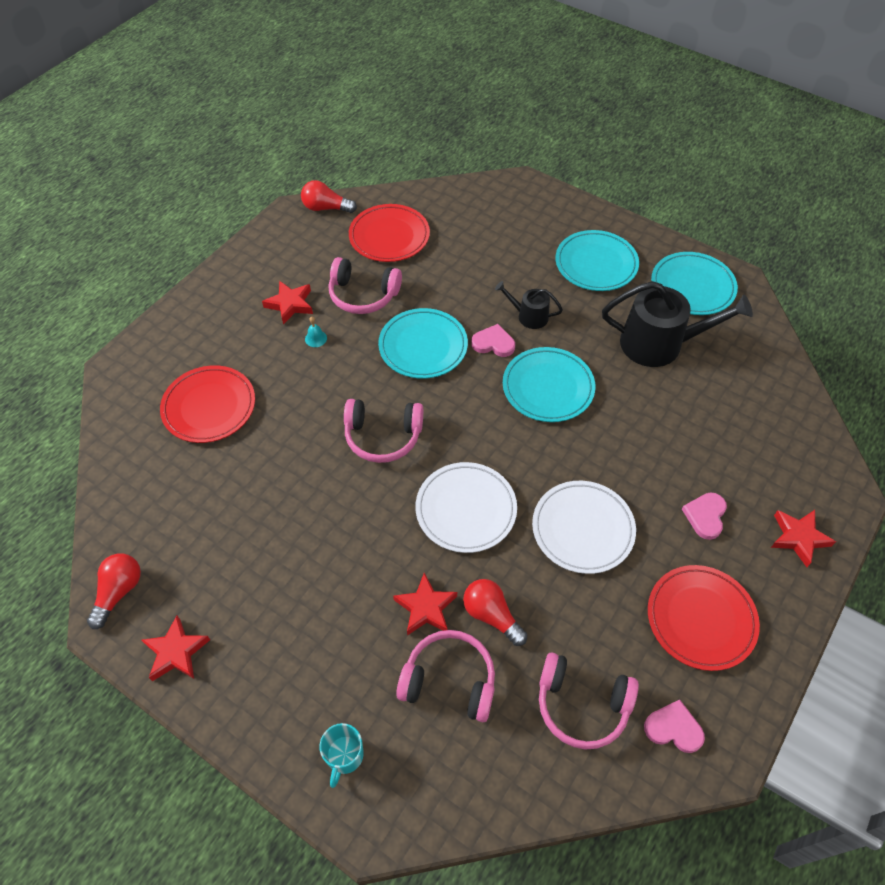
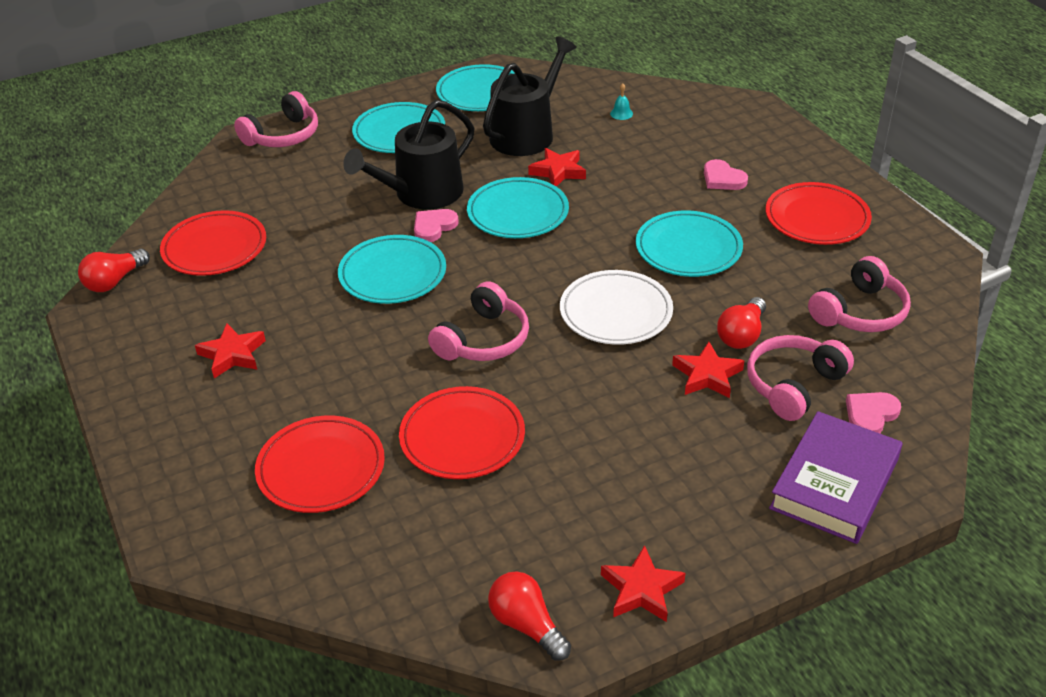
camera: 60 degrees left, 15 degrees down
(275, 472) = (462, 437): none -> red plate
(316, 338) = (304, 349): turquoise bell -> turquoise bell (621, 113)
(344, 756) = (834, 484): turquoise mug -> purple book
(363, 295) = (278, 294): pink headphones -> pink headphones (283, 136)
(491, 615) = (742, 335): red light bulb -> red light bulb turned 45 degrees counterclockwise
(529, 316) = (422, 194): black watering can -> black watering can, size x1.95
(582, 529) = (688, 248): white plate -> turquoise plate
(673, 728) = (906, 270): pink heart -> pink heart (870, 415)
(798, 538) = (774, 142): red star -> red star (558, 171)

